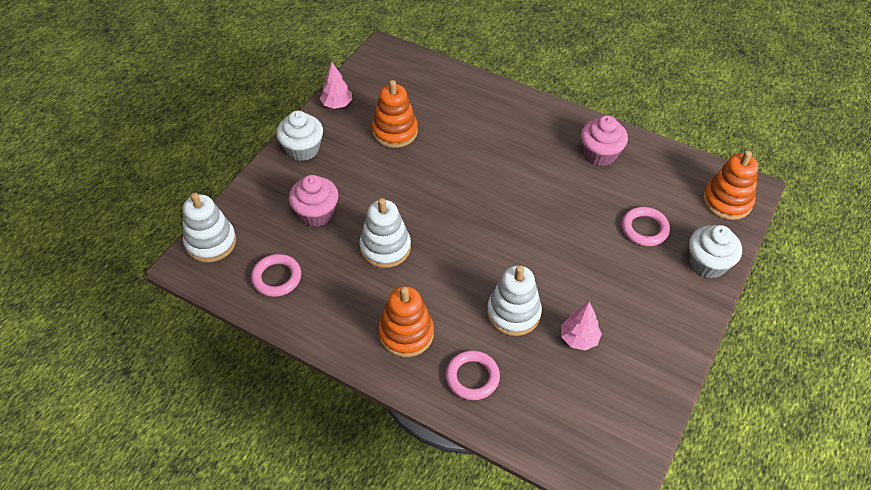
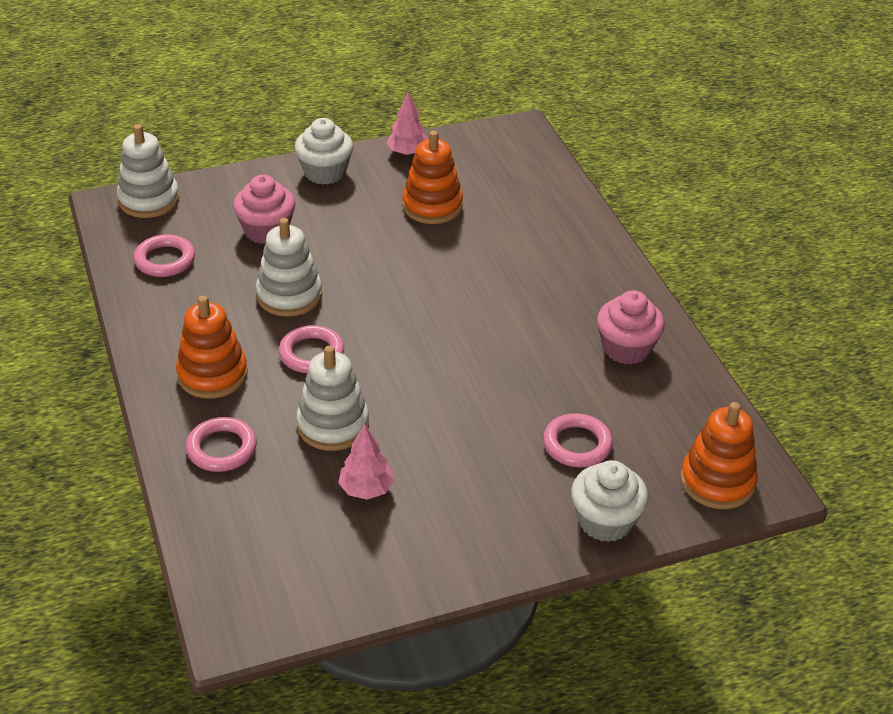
camera: 40 degrees right, 10 degrees down
(445, 276) = (311, 354): none -> pink ring

